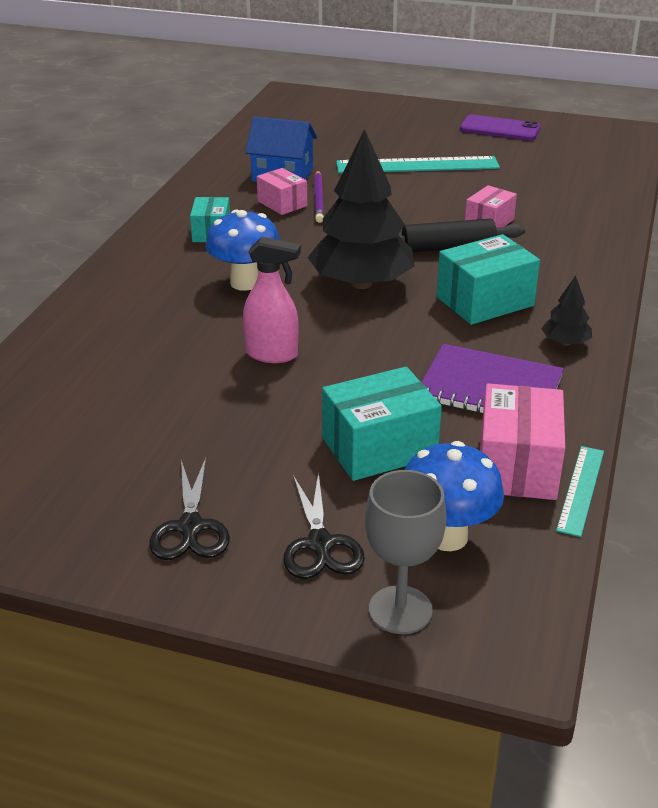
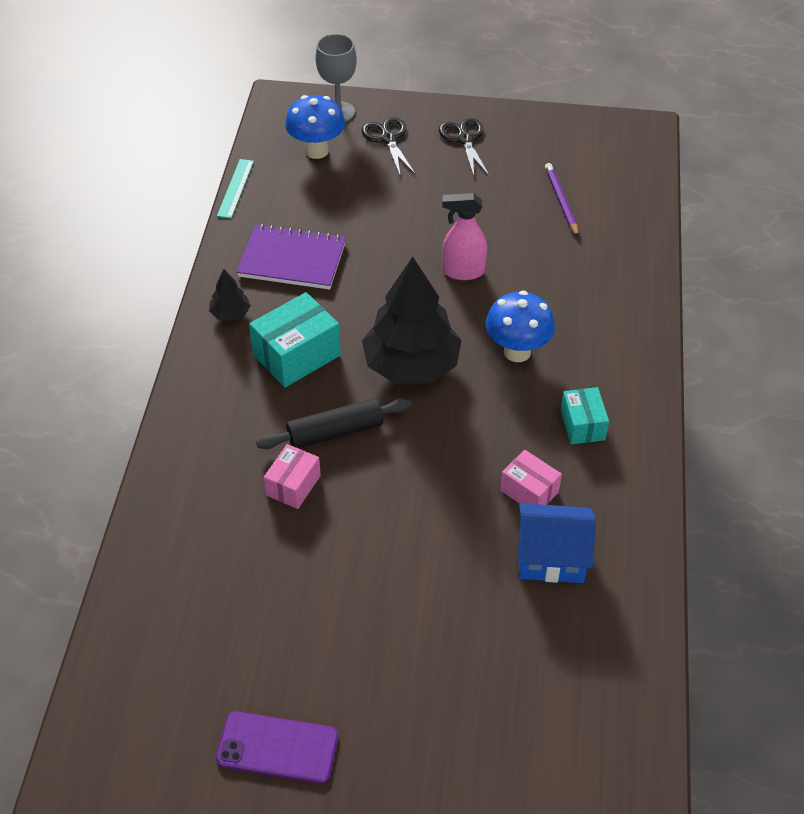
camera: 170 degrees right, 15 degrees up
(318, 199) = (491, 507): purple pencil -> purple pencil (561, 201)
(379, 447) = (365, 202): turquoise box -> none
(417, 165) = (387, 608): turquoise ruler -> none
(517, 466) = (274, 199): pink box -> none

